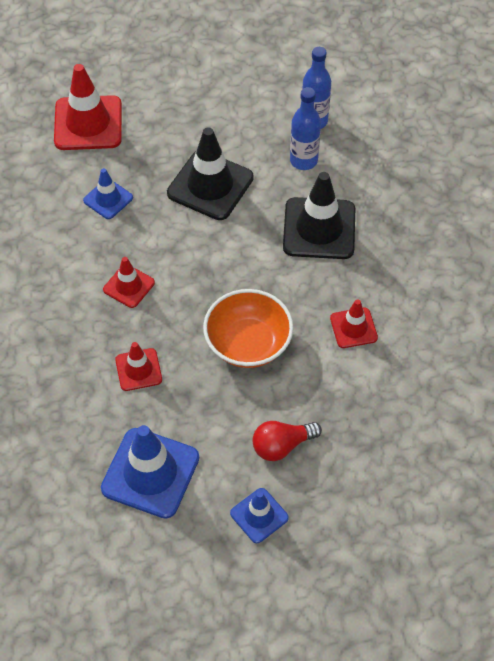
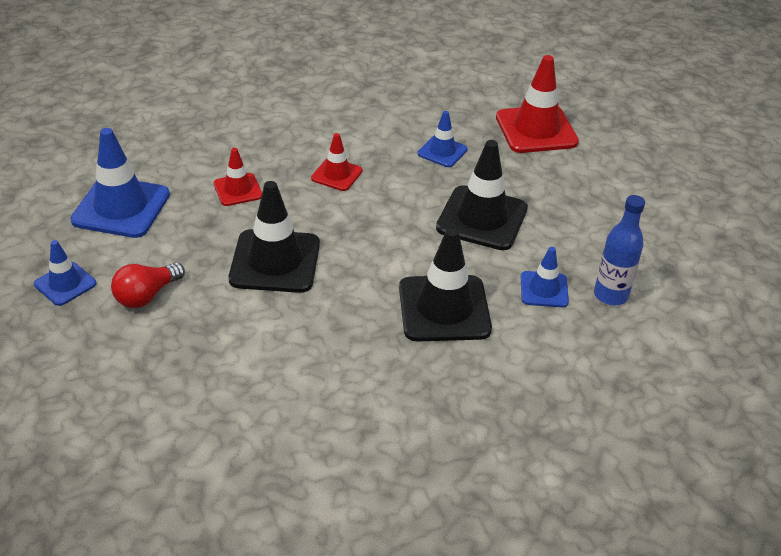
camera: 80 degrees right, 15 degrees down
(248, 343) = (275, 261): orange bowl -> black traffic cone
(282, 445) = (147, 295): red light bulb -> red light bulb turned 105 degrees counterclockwise
(303, 161) = (544, 289): blue bottle -> blue traffic cone
(353, 328) = (304, 346): red traffic cone -> none

